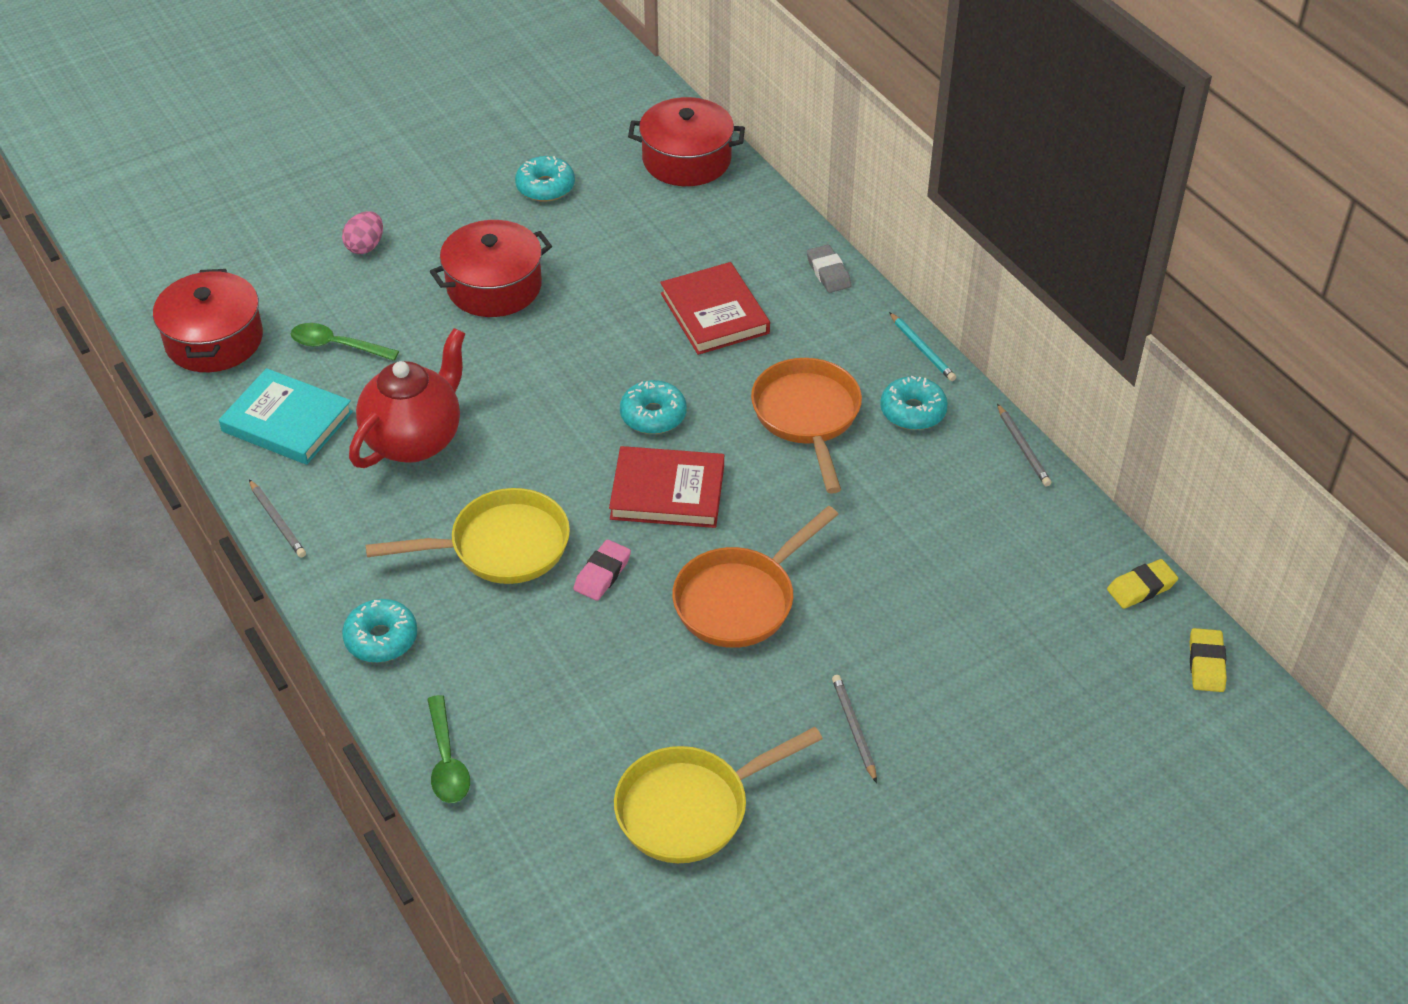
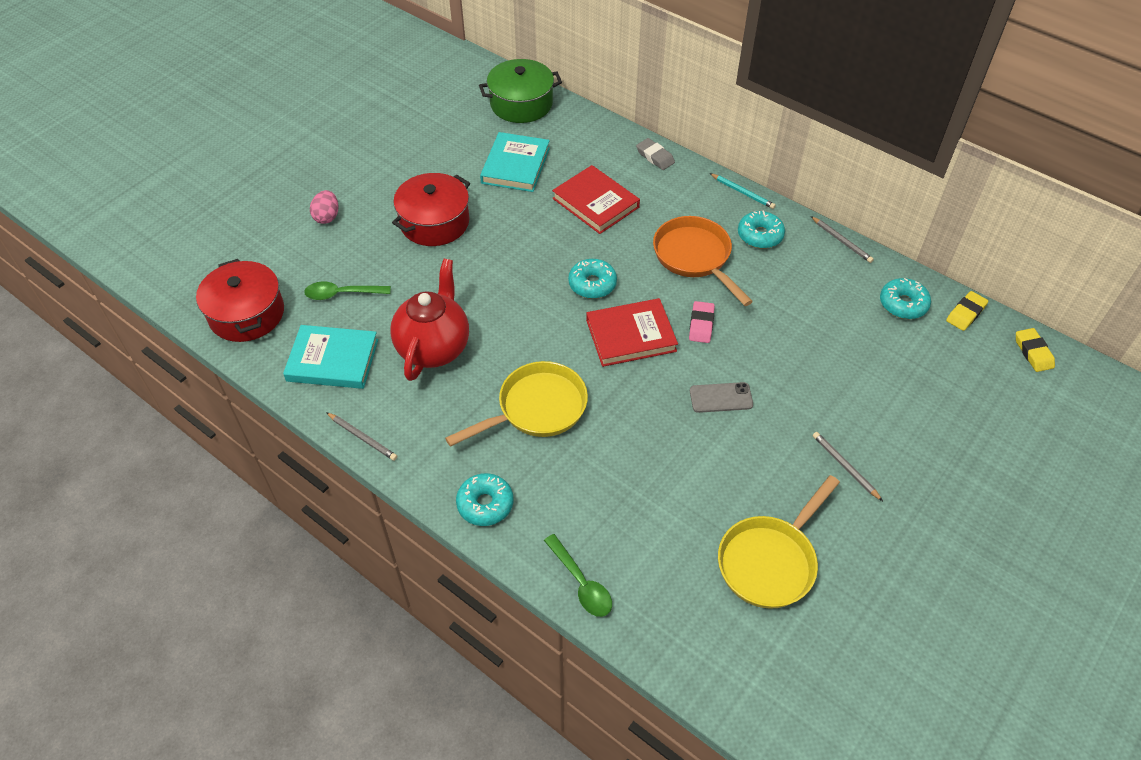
camera: 20 degrees left, 5 degrees up
(545, 187) = (434, 144): turquoise donut -> turquoise donut (903, 304)
(602, 574) = (618, 407): pink eraser -> pink eraser (701, 324)
(635, 239) = (515, 165): none -> turquoise book
(686, 159) = (521, 104): red pot -> green pot
(740, 600) = (721, 398): orange pan -> grey phone

